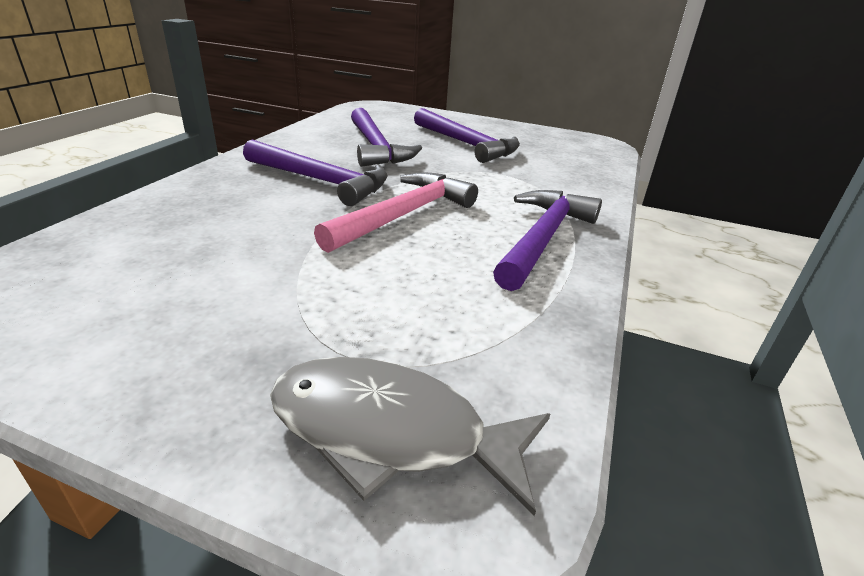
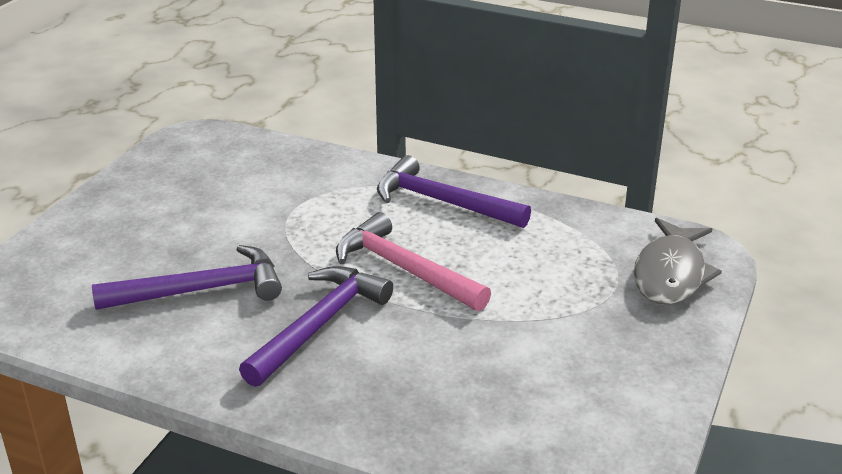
camera: 85 degrees left, 0 degrees up
(466, 144) = (192, 223): purple hammer -> none

